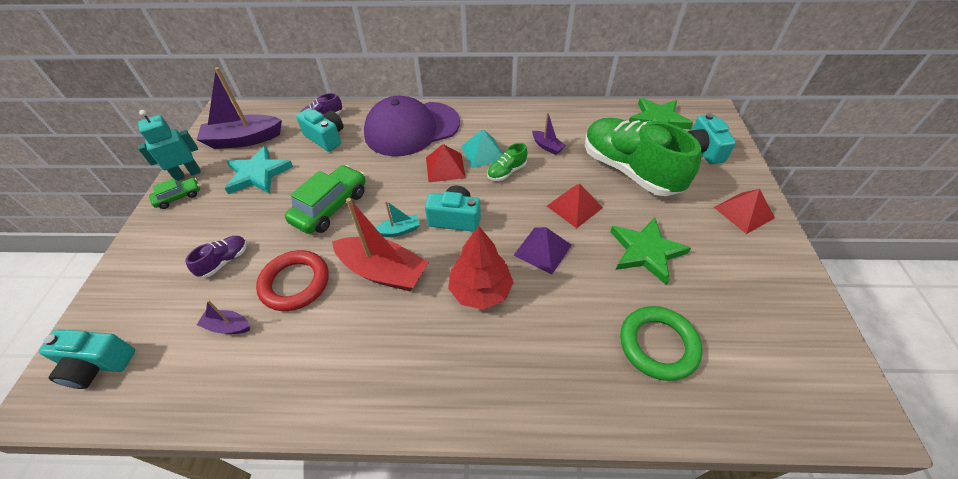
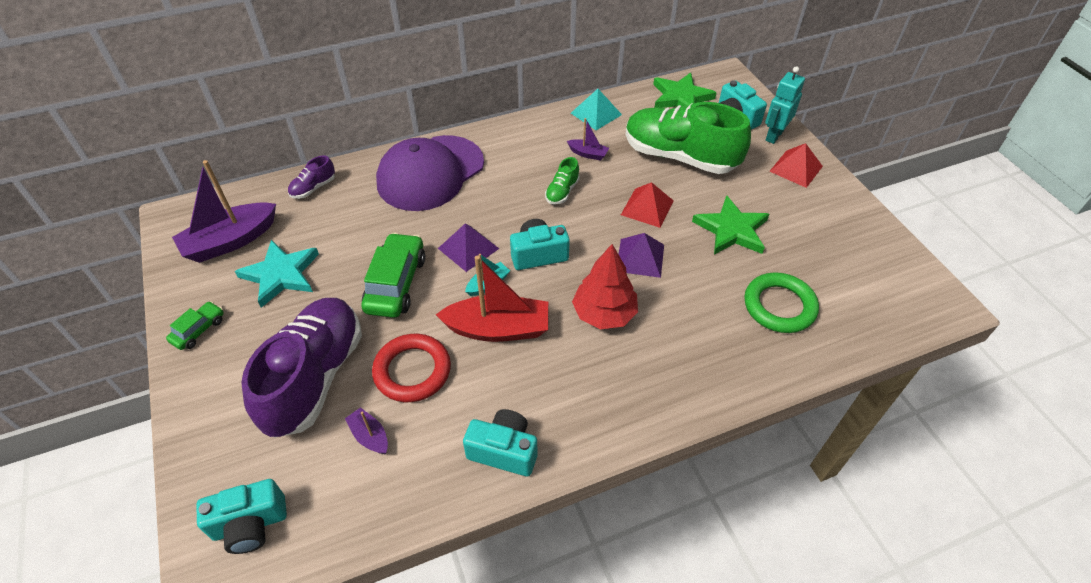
camera: 25 degrees left, 0 degrees up
(187, 174) = (188, 301): turquoise robot -> turquoise robot (774, 135)
(224, 261) = (315, 377): purple shoe -> purple shoe, size x2.42
(228, 326) = (370, 436): purple boat -> purple boat turned 60 degrees clockwise
(326, 138) = (335, 211): turquoise camera -> turquoise camera (504, 451)
(402, 195) = (468, 248): none -> purple pyramid
(445, 167) = (495, 205): red pyramid -> none
(483, 152) = (526, 178): turquoise pyramid -> turquoise pyramid (596, 114)

